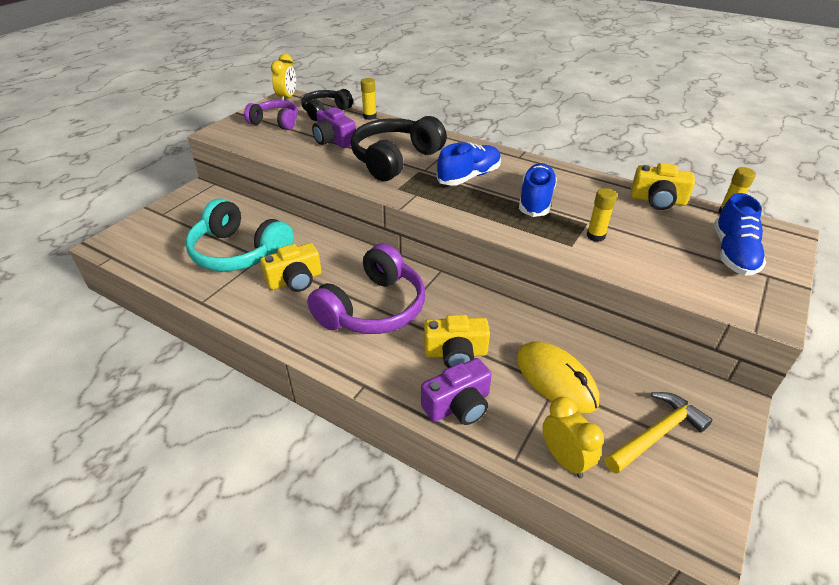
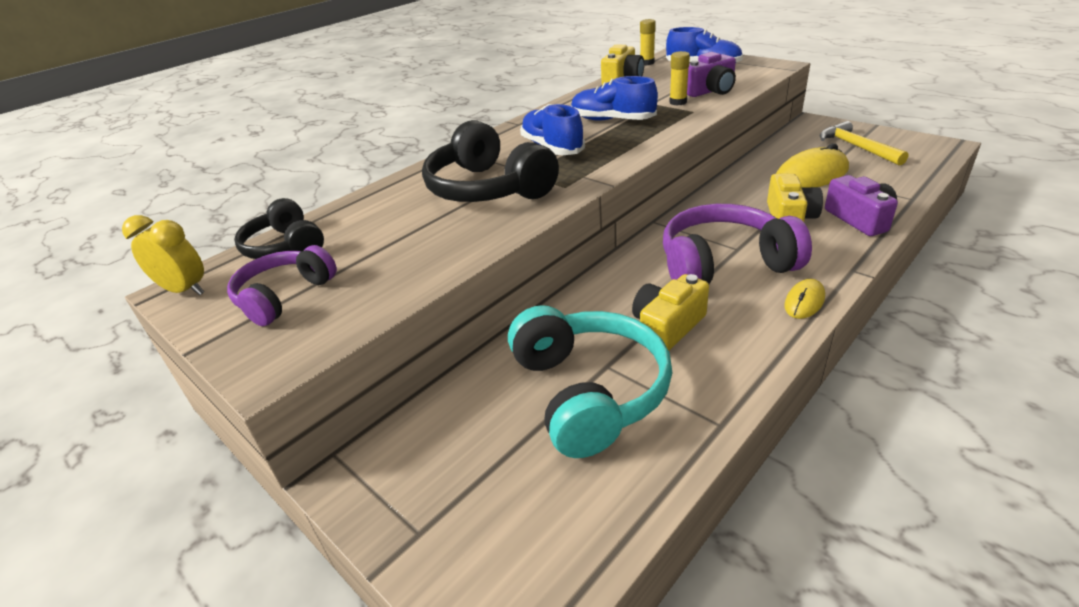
camera: 75 degrees left, 5 degrees down
(239, 252) = (589, 392): turquoise headphones -> turquoise headphones turned 60 degrees counterclockwise
(295, 280) = (667, 327): yellow camera -> yellow camera turned 120 degrees counterclockwise
(319, 349) = (804, 301): none -> yellow mouse
(334, 140) = (399, 235): purple camera -> purple camera (710, 91)
(369, 116) = (341, 208): yellow glue stick -> none
(373, 308) = (724, 264): purple headphones -> purple headphones turned 60 degrees counterclockwise
(564, 459) = (900, 179): yellow clock -> none

